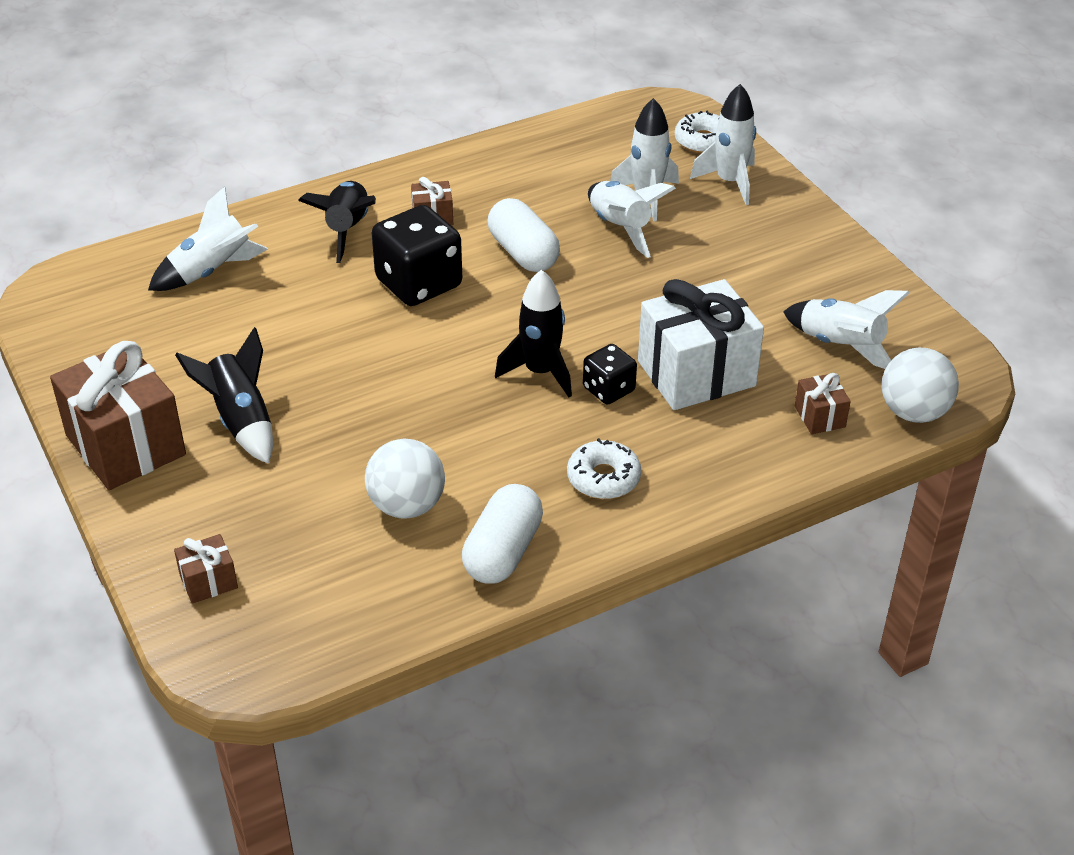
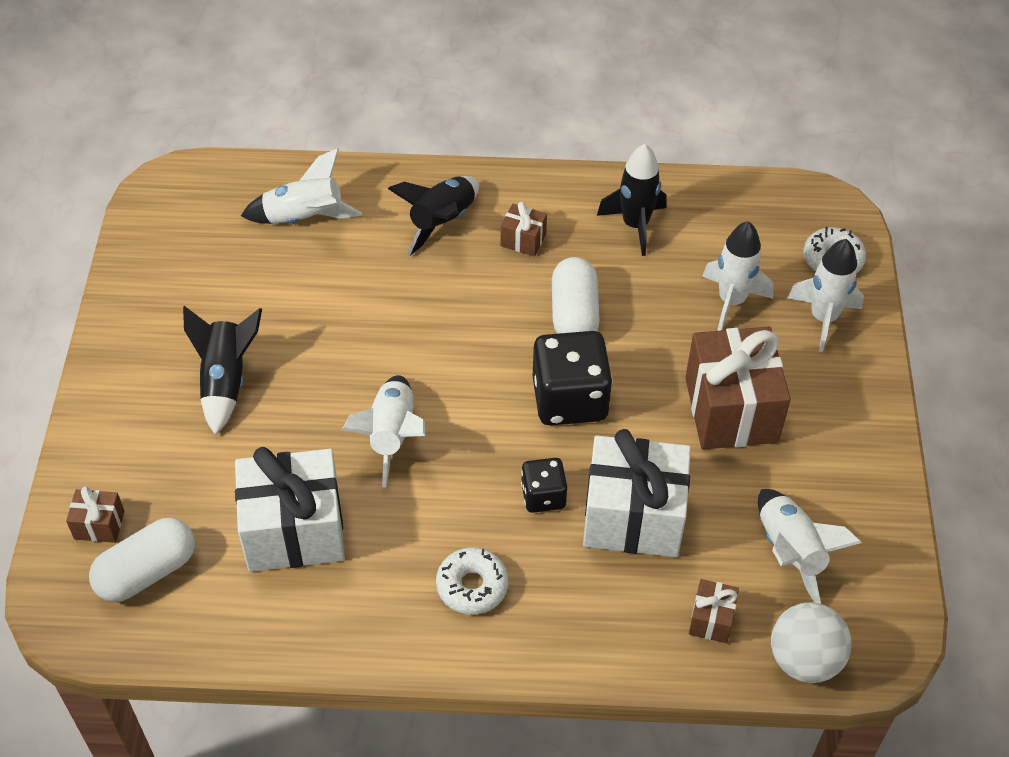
camera: 30 degrees right, 10 degrees up
(125, 445) = (126, 362): brown gift -> brown gift (731, 410)
(406, 506) = (294, 531): white ball -> white gift
(419, 283) = (462, 306): black dice -> black dice (569, 399)
(503, 552) = (337, 617): white capsule -> white capsule (147, 572)
(540, 372) = (498, 449): black rocket -> black rocket (635, 225)
(620, 228) = (681, 325): white rocket -> white rocket (392, 435)

